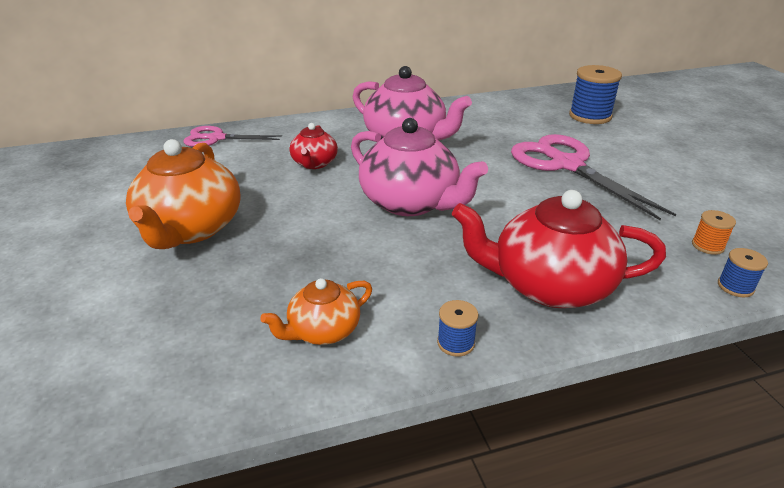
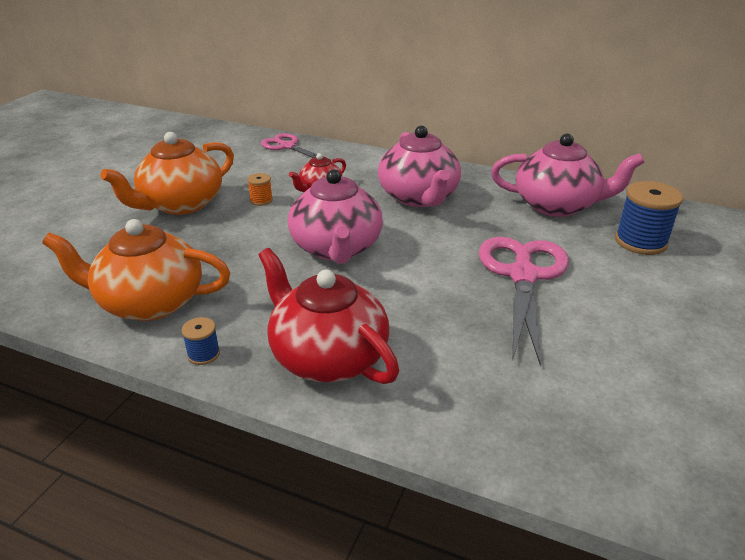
camera: 40 degrees right, 0 degrees up
(323, 331) = (149, 302): orange teapot -> orange teapot, size x1.85
(507, 111) = (557, 205): none -> pink teapot
(707, 246) = (524, 406): orange spool -> orange spool (261, 200)
(735, 287) = (480, 449): blue spool -> none

